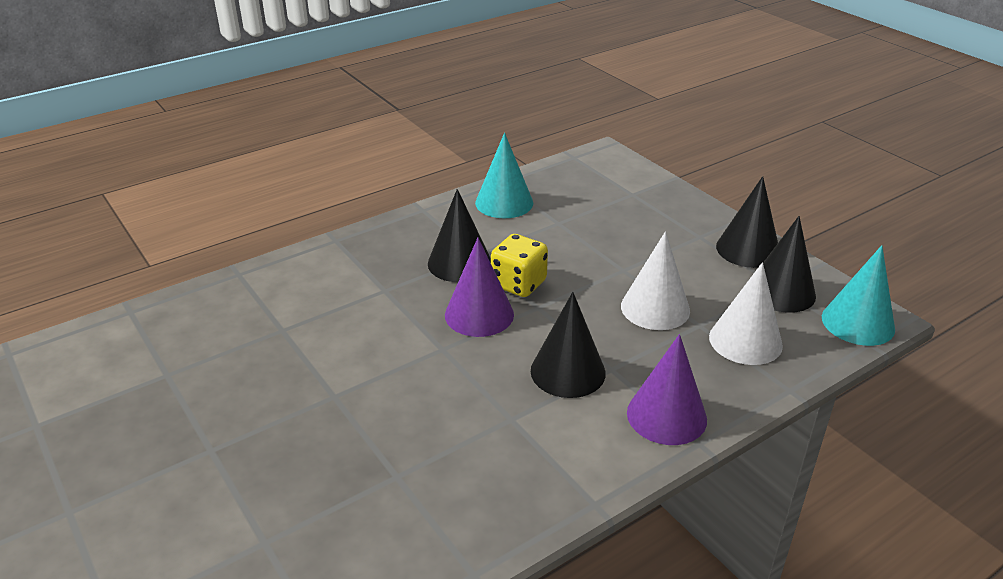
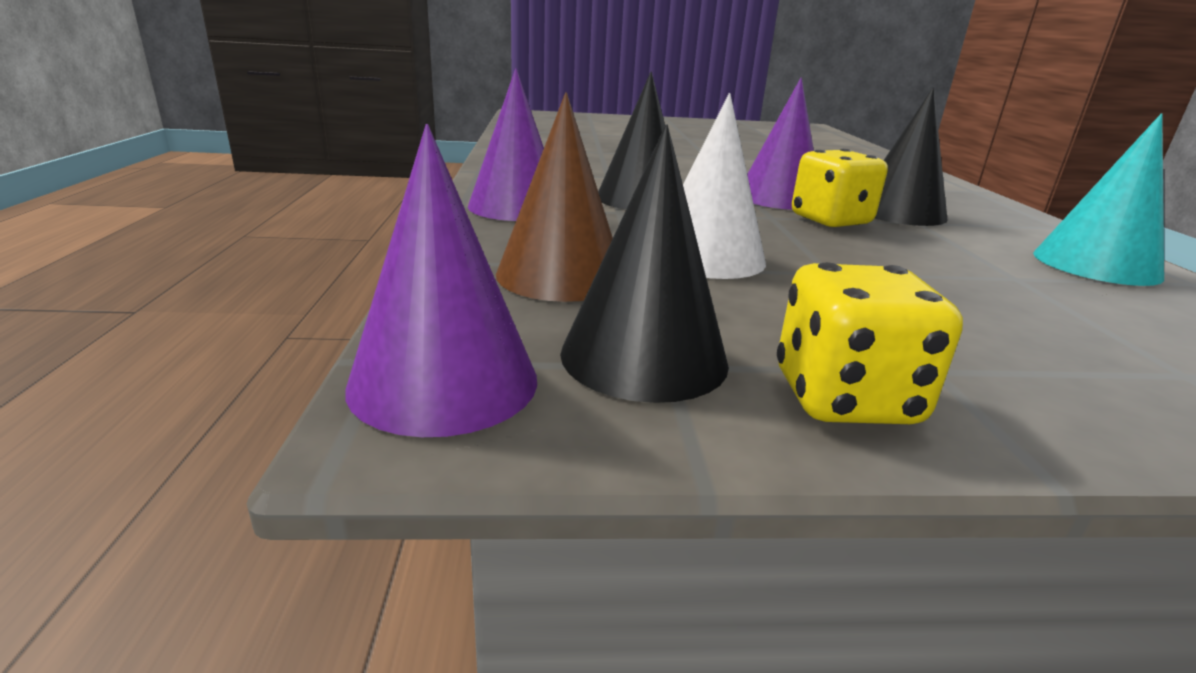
camera: 120 degrees right, 10 degrees down
(745, 341) = (561, 275): white cone -> brown cone
(748, 249) = (845, 398): black cone -> yellow dice
(858, 323) = (444, 382): turquoise cone -> purple cone

